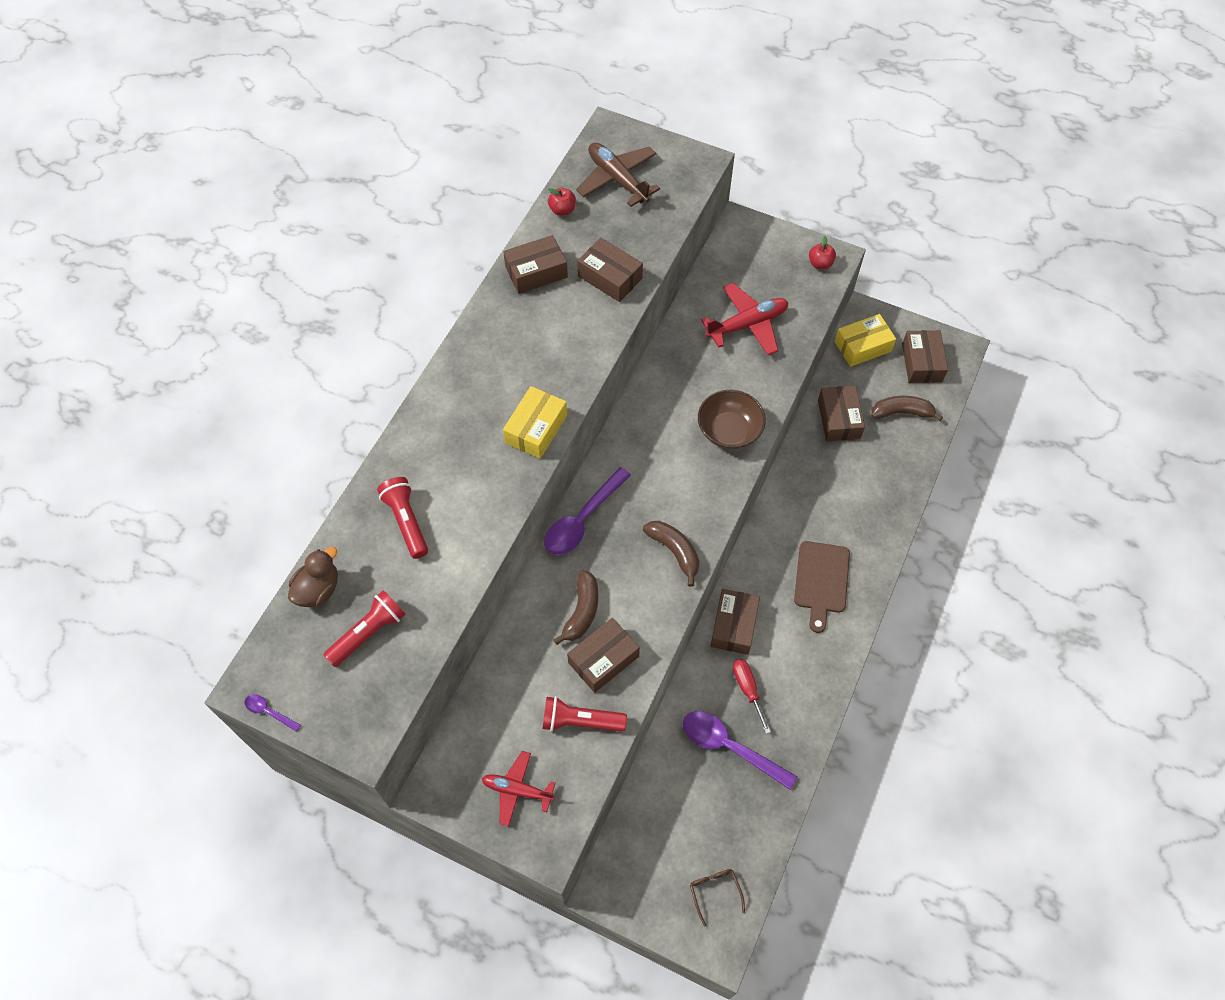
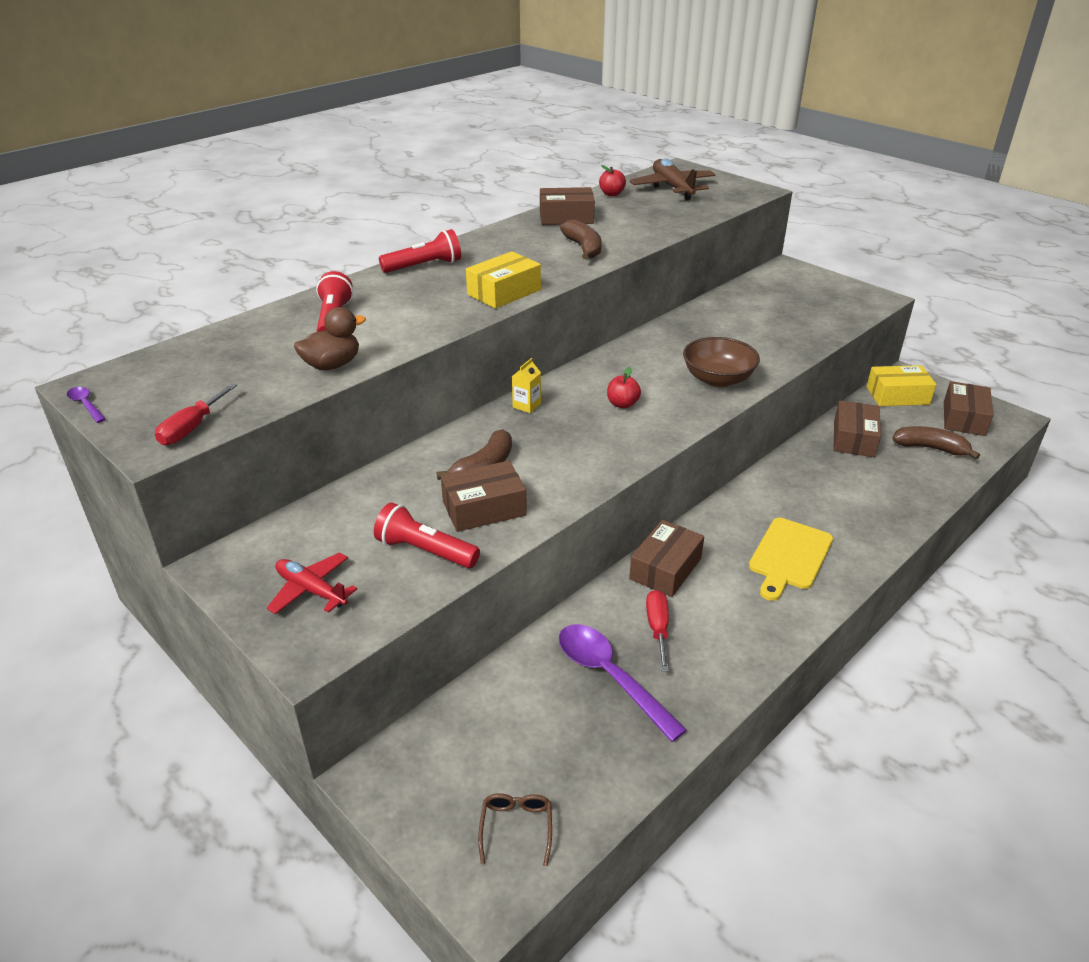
camera: 20 degrees right, 25 degrees down
(318, 589) = (213, 342): brown duck -> brown duck (332, 365)
(368, 633) = (233, 377): red flashlight -> red flashlight (424, 266)
(378, 710) = (192, 428): none -> red screwdriver
(582, 519) = (526, 405): purple spoon -> yellow carton
(610, 277) = (634, 229): brown box -> none
(674, 551) = (613, 447): brown banana -> brown banana (583, 248)
(747, 325) = (769, 320): red plane -> none
(820, 263) = (862, 299): red apple -> red apple (622, 404)
(821, 581) = (789, 556): brown cutting board -> yellow cutting board

